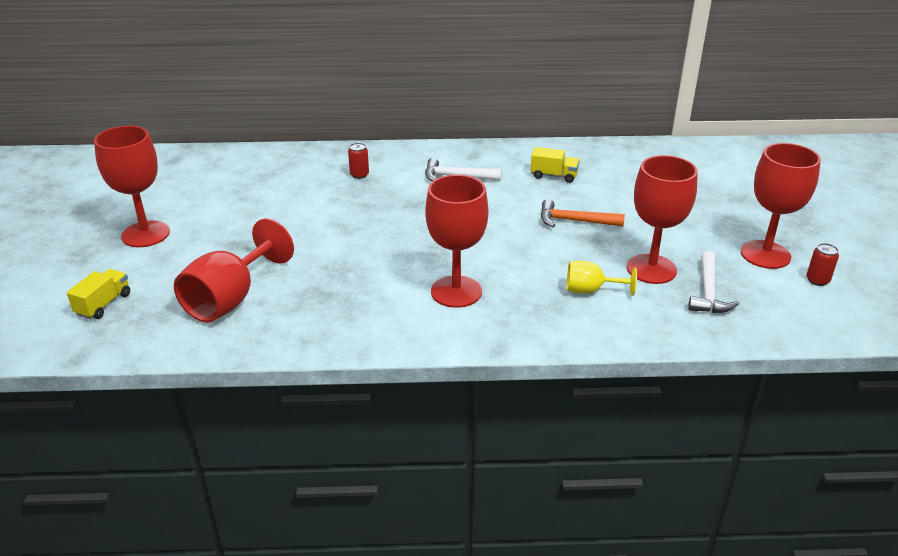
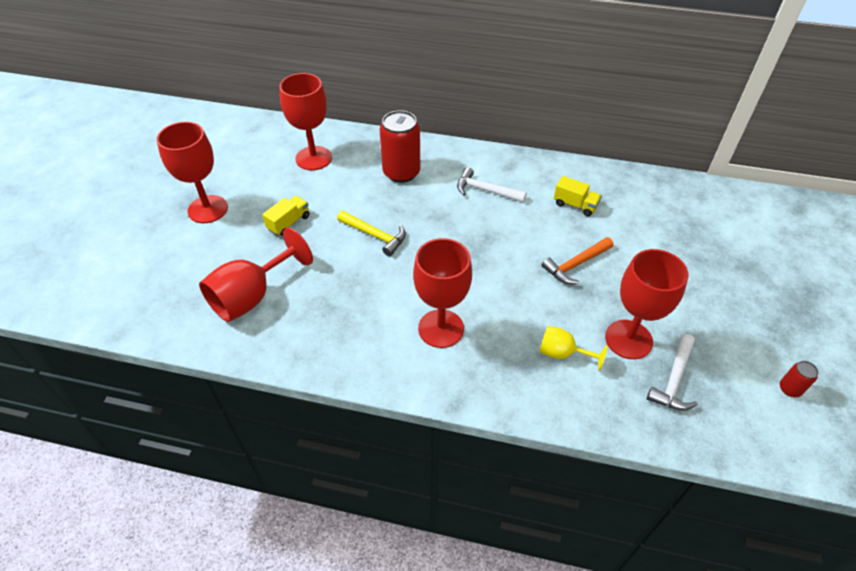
camera: 15 degrees right, 15 degrees up
(103, 304) = (154, 280): yellow truck -> yellow truck (289, 223)
(352, 229) = (375, 235): none -> yellow hammer
(359, 175) = (401, 172): red can -> red can, size x2.21
(574, 221) = (575, 265): orange hammer -> orange hammer turned 60 degrees counterclockwise
(765, 255) = (747, 345): red goblet -> red goblet (313, 158)

